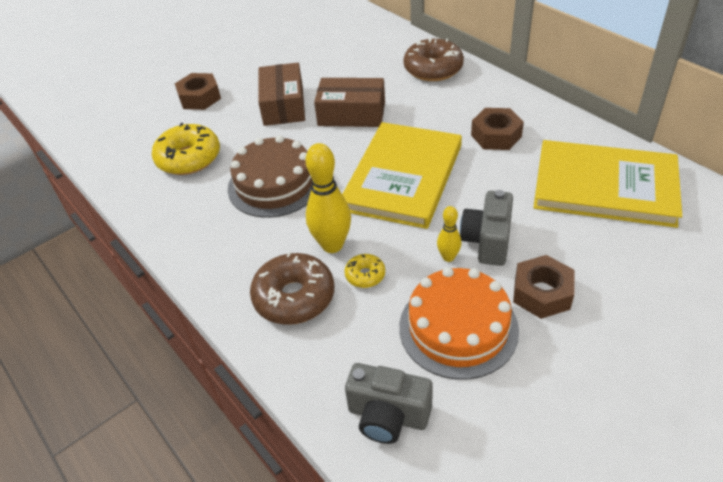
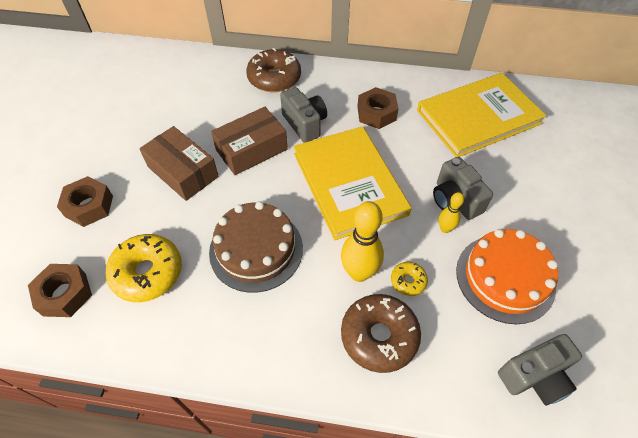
camera: 45 degrees left, 10 degrees up
(418, 115) = (305, 124): none -> grey camera
(542, 293) = (522, 217): brown nut -> brown nut (64, 294)

